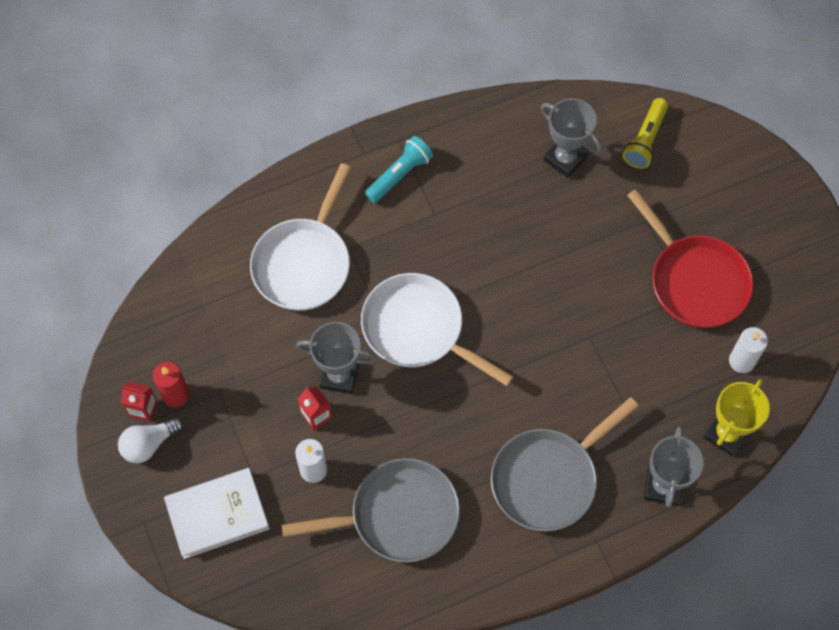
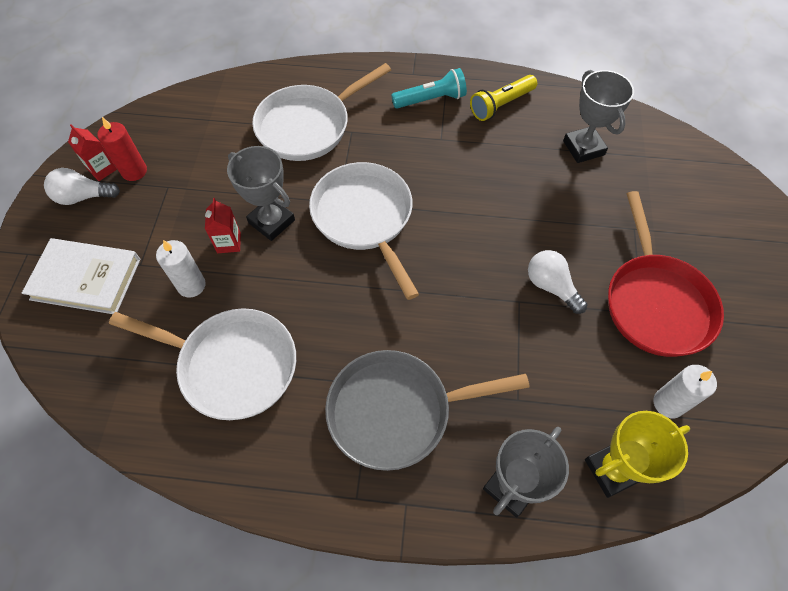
camera: 30 degrees right, 5 degrees down
(397, 515) = (231, 365): grey pan -> white pan
(608, 310) = (551, 286): none -> white light bulb
(645, 140) = (668, 165): yellow flashlight -> yellow flashlight (501, 105)

